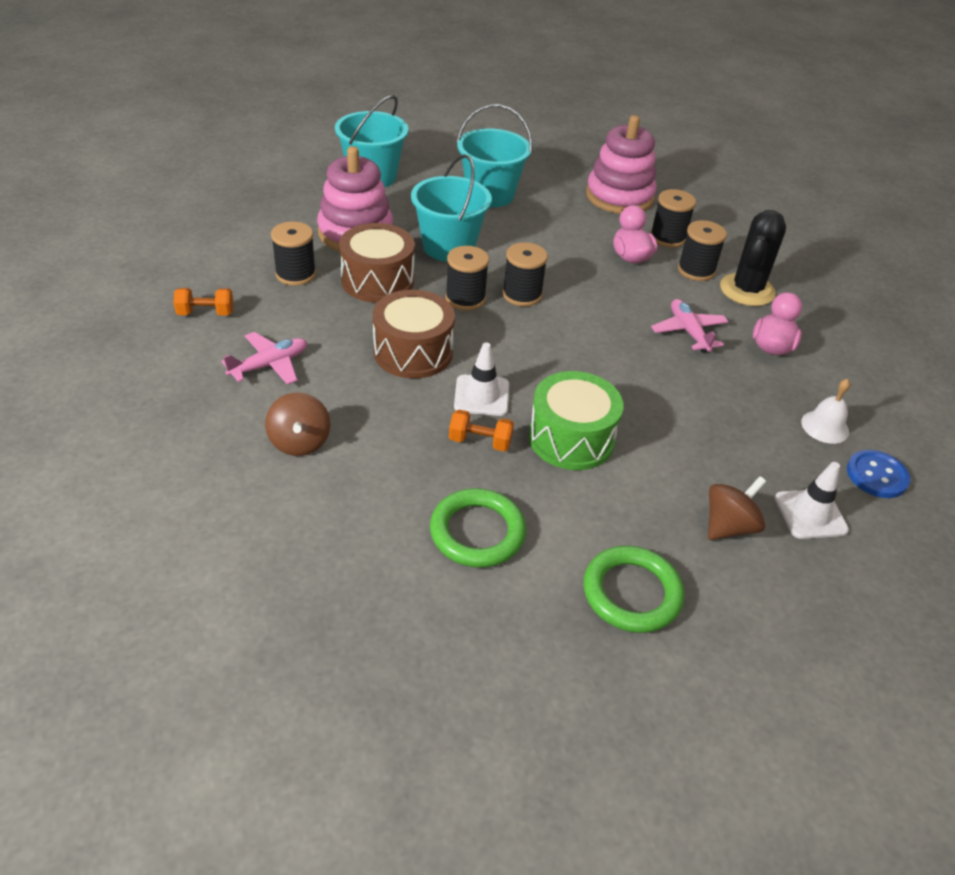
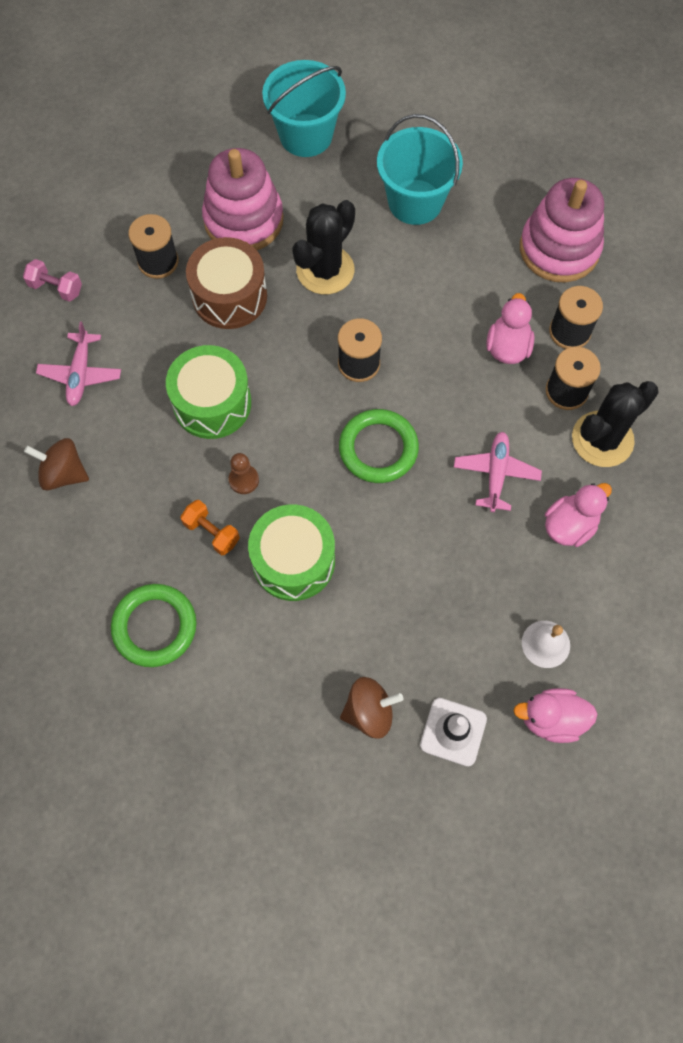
camera: 30 degrees right, 25 degrees up
(206, 313) = (56, 288): orange dumbbell -> pink dumbbell
(269, 365) = (80, 374): pink plane -> pink plane turned 105 degrees clockwise
(299, 442) = (63, 473): brown spinning top -> brown spinning top turned 90 degrees clockwise
(413, 352) = (212, 403): brown drum -> green drum
(449, 247) = (325, 270): turquoise bucket -> black cactus
(465, 298) = (300, 349): black spool -> none
(481, 396) = (244, 480): white traffic cone -> brown pawn
(631, 593) = (241, 739): green ring -> green ring (378, 448)
(876, 475) = (551, 719): blue button -> pink duck

